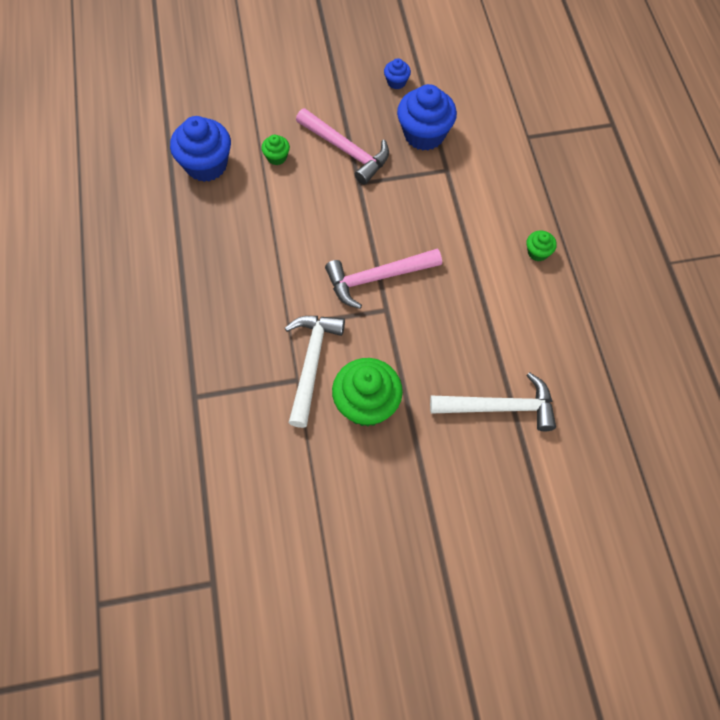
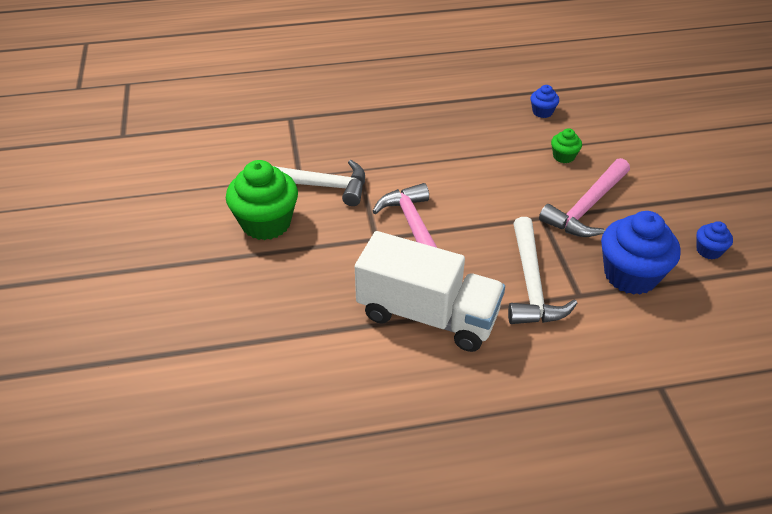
camera: 90 degrees right, 20 degrees down
(206, 165) = (542, 112): blue cupcake -> blue cupcake, size x0.48
(474, 272) = (427, 315): none -> white truck
(499, 407) = (245, 330): white hammer -> white hammer (531, 283)
(538, 252) = (461, 384): green cupcake -> none

